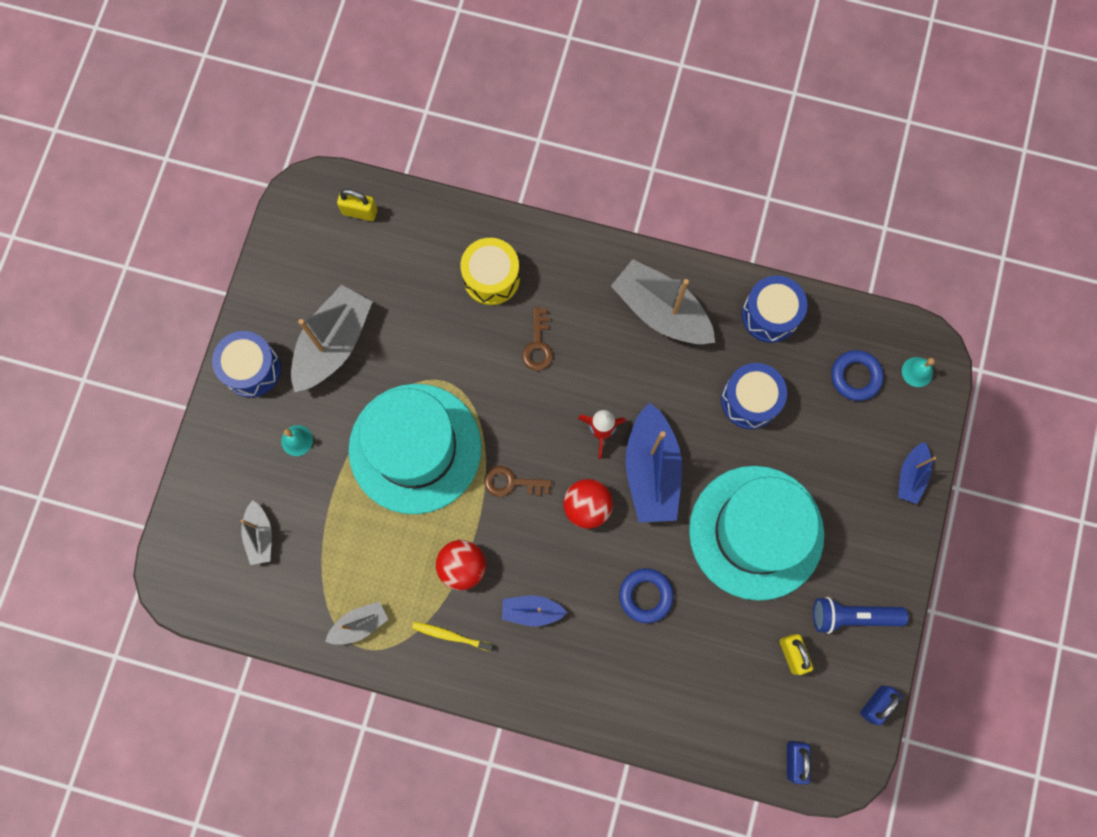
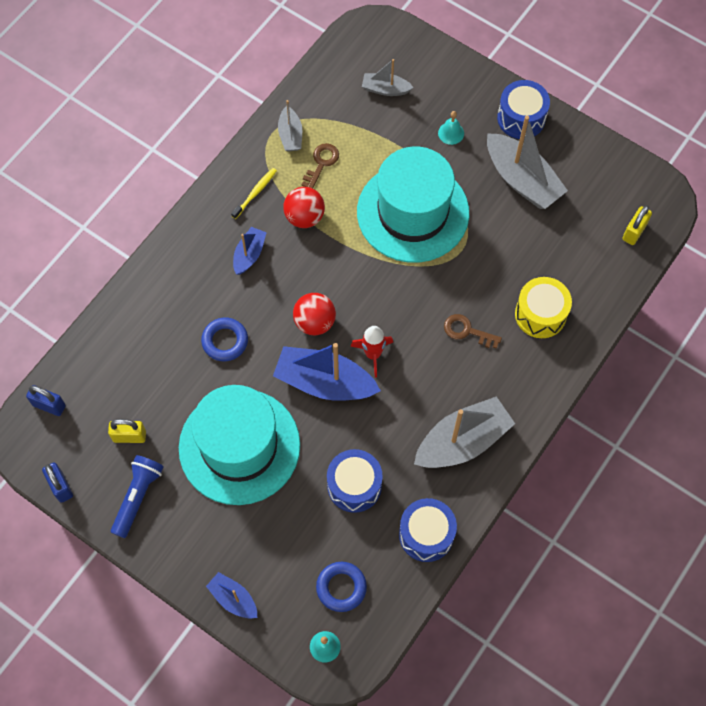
camera: 110 degrees right, 10 degrees down
(512, 483) = (357, 273): brown key -> brown key (321, 163)

